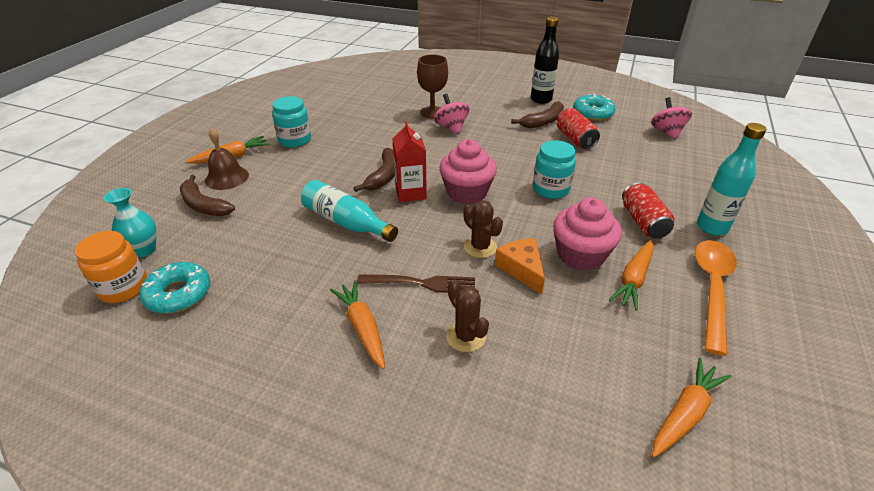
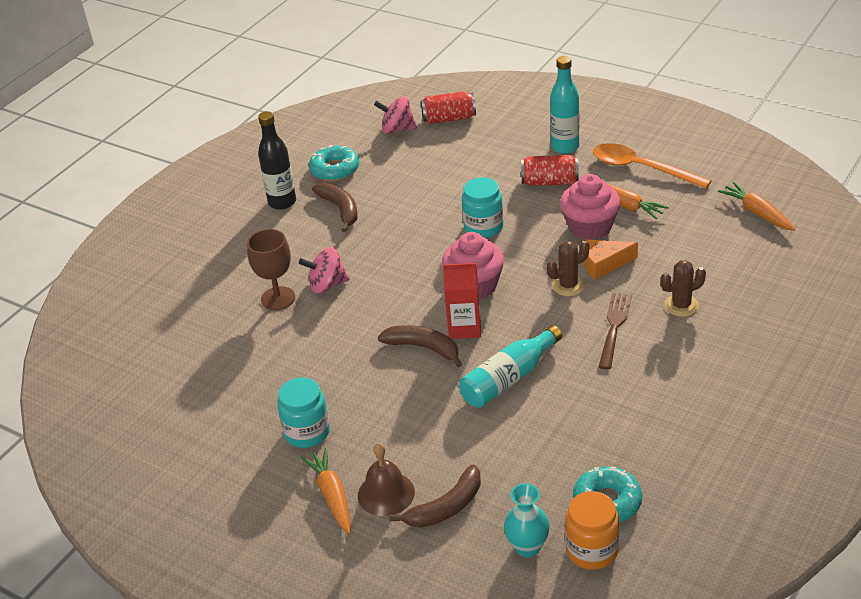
camera: 75 degrees left, 0 degrees up
(362, 328) = (666, 366): orange carrot -> none
(575, 139) = (389, 193): red can -> red can (449, 118)

